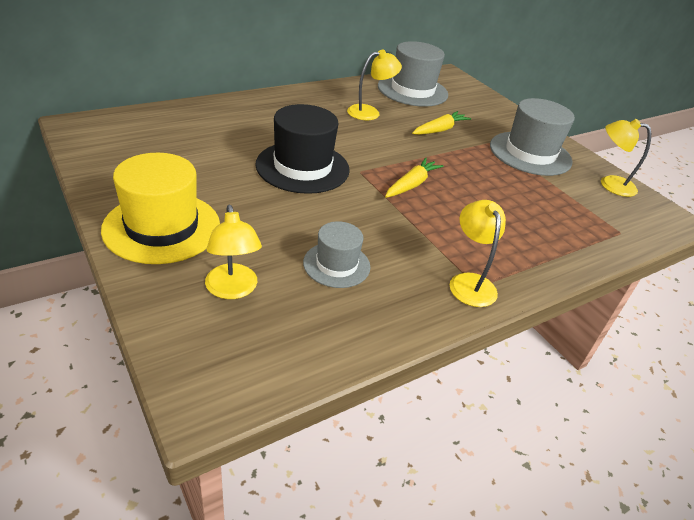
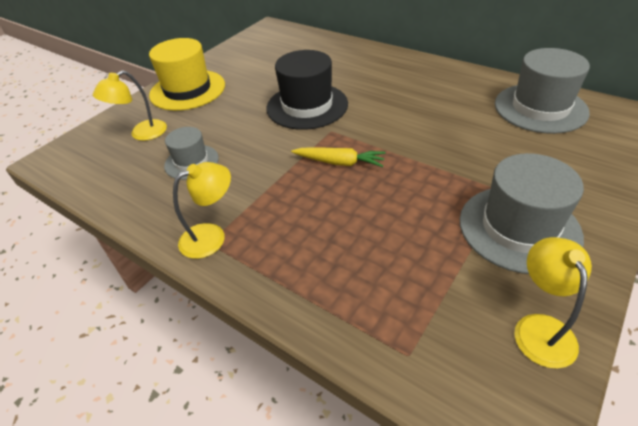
camera: 75 degrees right, 5 degrees up
(370, 112) = (446, 102): yellow lamp -> none
(440, 130) = (474, 149): yellow carrot -> none

